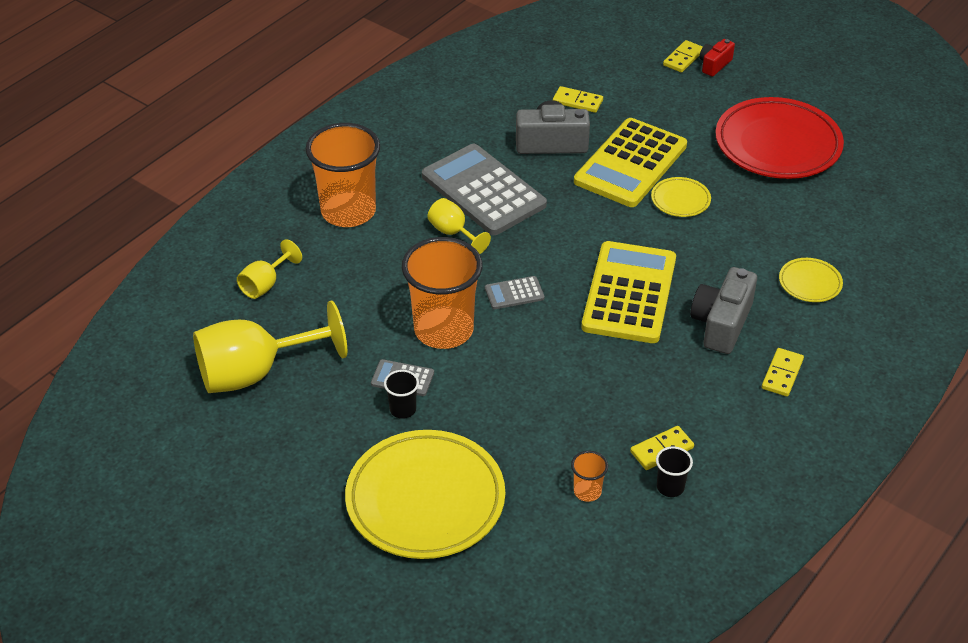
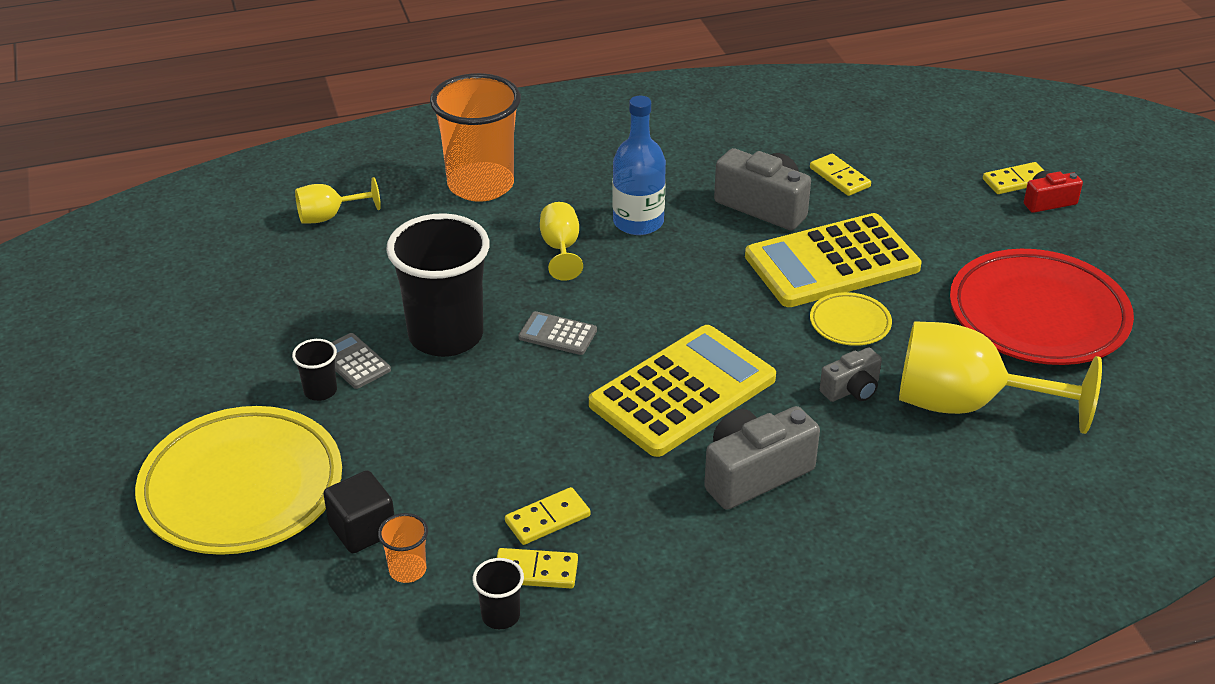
camera: 35 degrees right, 5 degrees down
(255, 372) = (229, 290): yellow goblet -> yellow goblet (966, 404)
(443, 330) = (446, 336): orange cup -> black cup
(483, 190) = (638, 222): grey calculator -> blue bottle
(532, 483) = (362, 530): none -> black cube
(722, 243) = (851, 389): none -> grey camera
(782, 374) = (768, 564): yellow domino -> yellow domino (547, 519)
(810, 283) = (914, 482): yellow plate -> none

